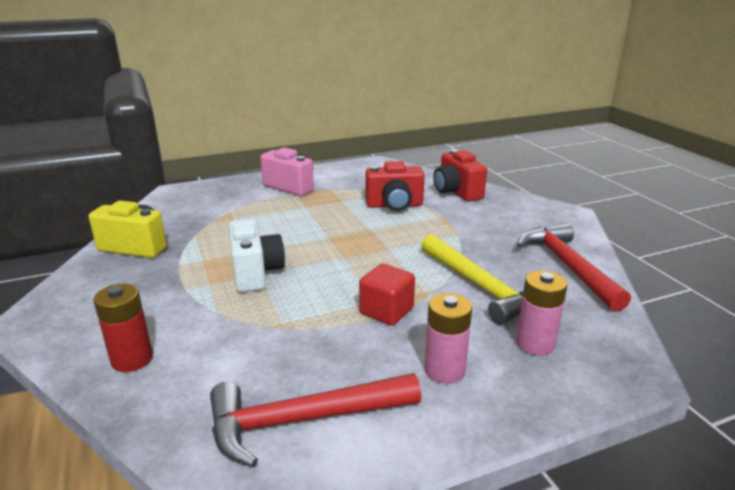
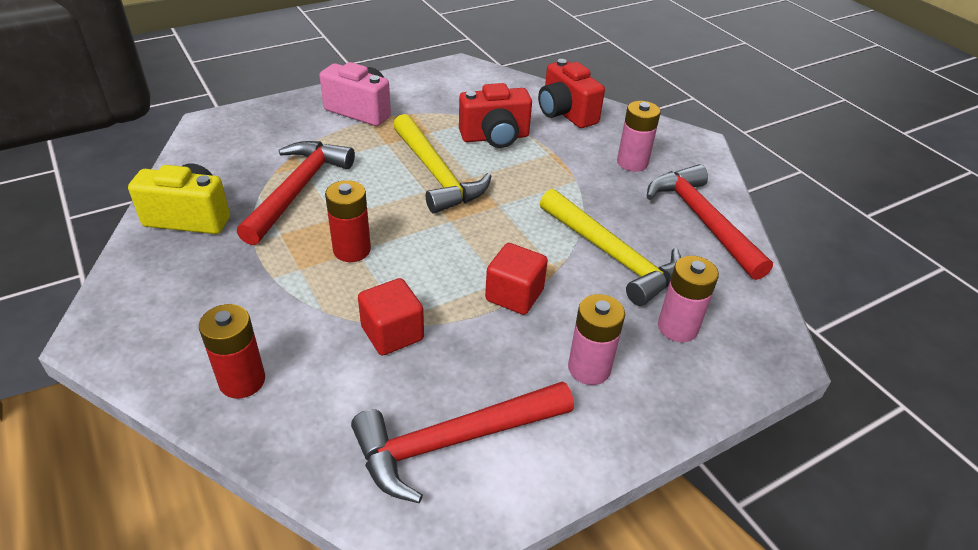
camera: 10 degrees left, 15 degrees up
(226, 233) = (297, 190): none -> red hammer
(256, 273) = (352, 250): white camera -> red battery
(271, 333) = (392, 333): none -> red cube
(340, 227) = (436, 174): none -> yellow hammer
(509, 225) = (632, 163): none -> pink battery

